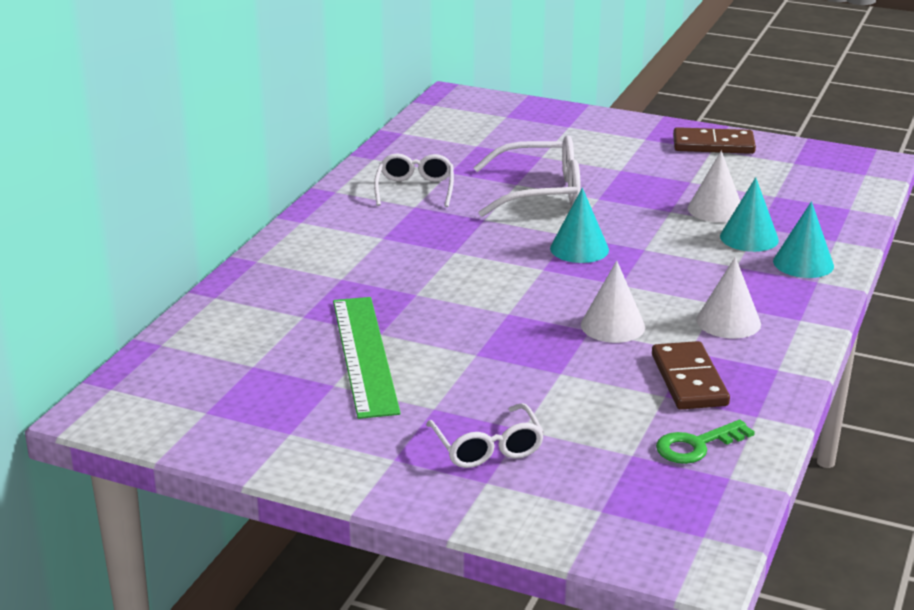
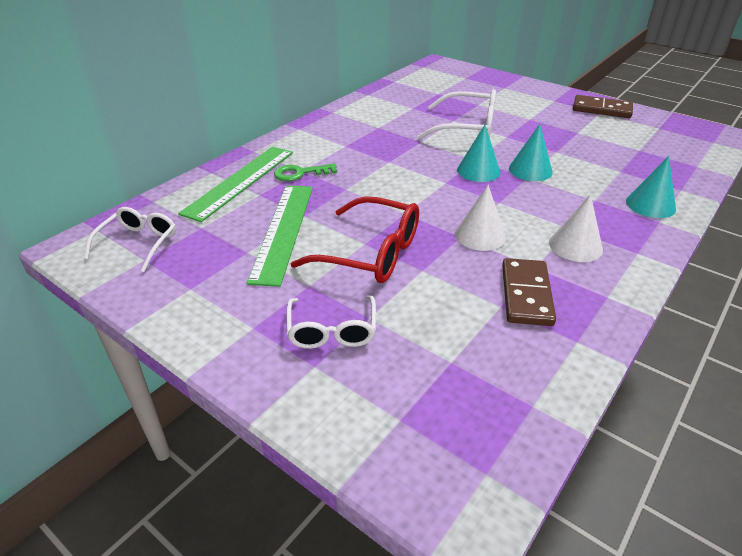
camera: 15 degrees right, 10 degrees up
(265, 303) = (240, 181): none -> green ruler
(415, 189) = (384, 116): white glasses -> white glasses (138, 243)
(489, 364) = (371, 253): none -> red glasses
(696, 445) = (512, 363): green key -> green key (300, 173)
(715, 209) = (590, 154): white cone -> none
(749, 238) = (611, 179): turquoise cone -> turquoise cone (530, 170)

